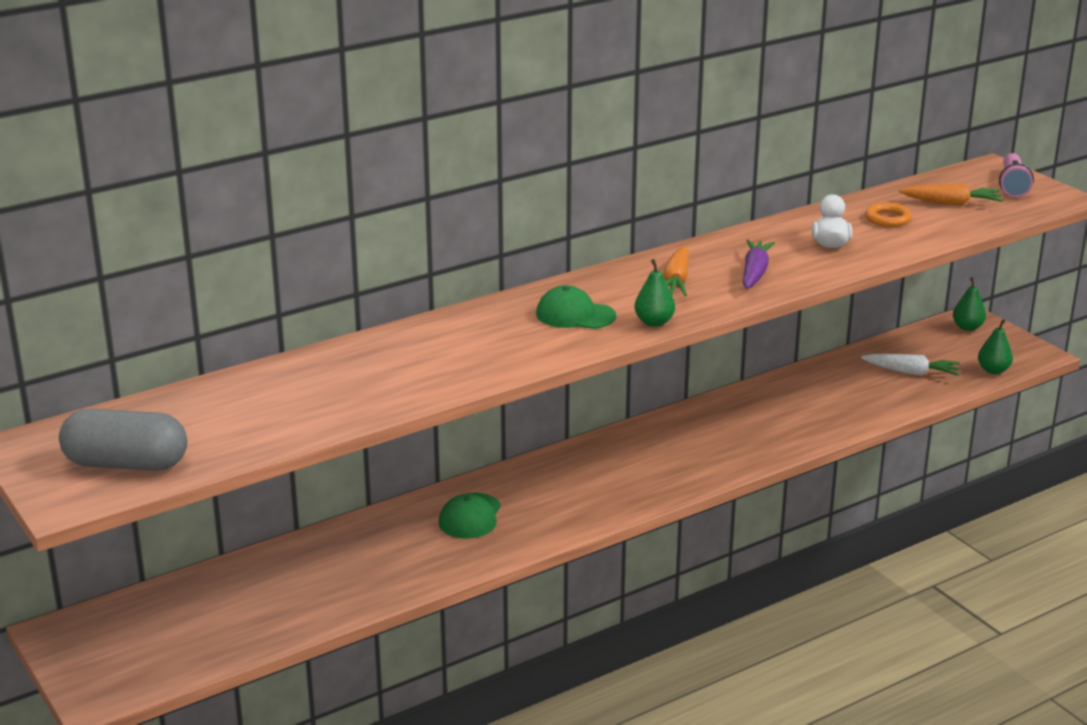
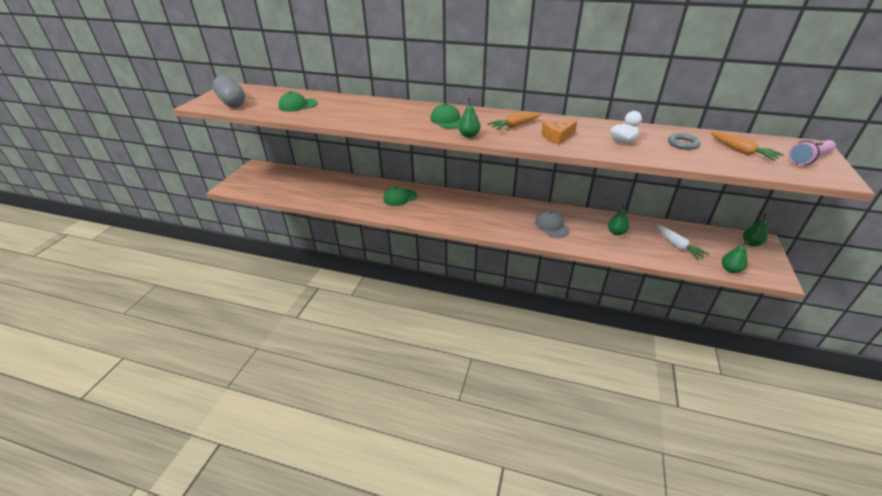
camera: 50 degrees right, 10 degrees up
(276, 406) = (298, 105): none -> green cap
(748, 430) = (551, 226): none -> grey cap
(755, 272) = (557, 137): purple carrot -> orange cheese
(829, 394) = (616, 232): none -> green pear
(888, 219) = (683, 144): orange ring -> grey ring

